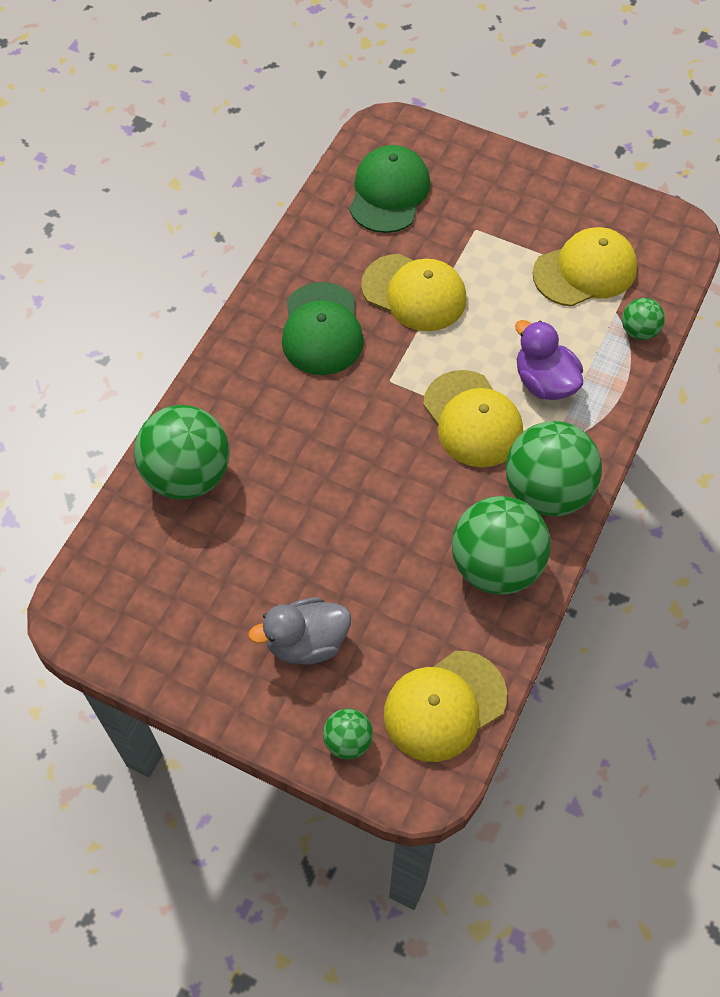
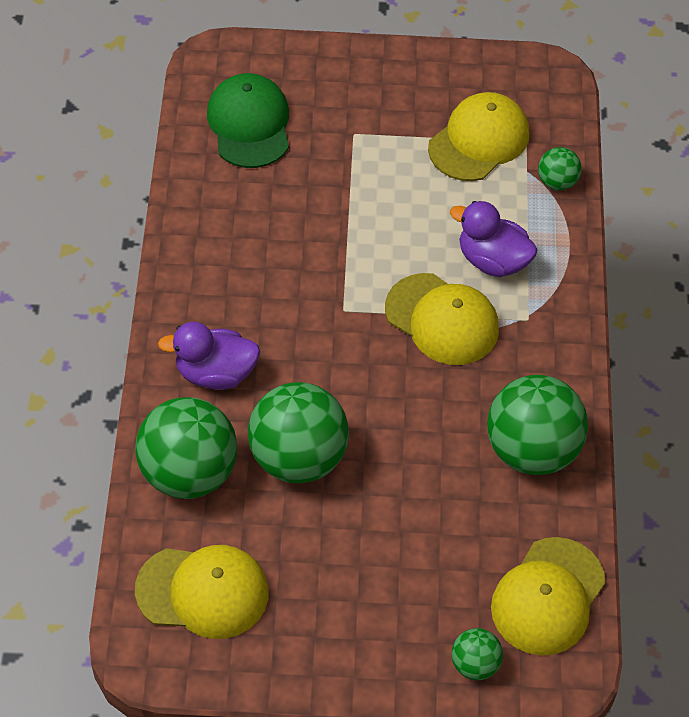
camera: 25 degrees left, 5 degrees down
(253, 397) = (215, 373): none -> purple duck
(306, 642) = (389, 588): grey duck -> none
(322, 329) = (251, 282): green cap -> none
(414, 293) = (324, 216): yellow cap -> yellow cap (203, 591)
(547, 491) = (545, 363): green ball -> green ball (298, 457)

